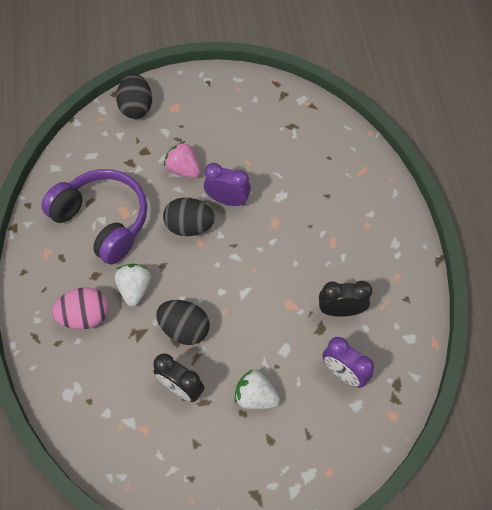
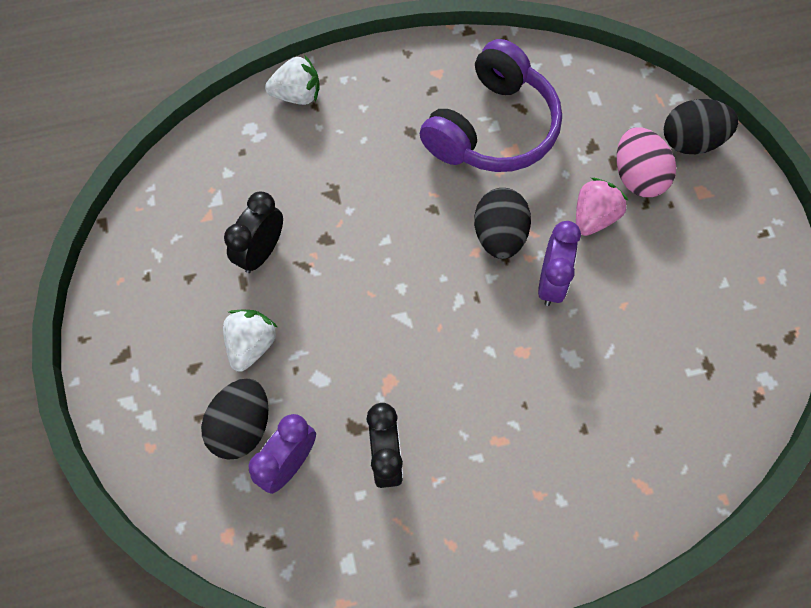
camera: 85 degrees right, 5 degrees up
(85, 316) = (352, 130): pink egg -> pink egg (637, 176)
(135, 289) = (395, 180): white strawberry -> white strawberry (297, 95)
(184, 329) = (342, 247): black egg -> black egg (242, 426)

